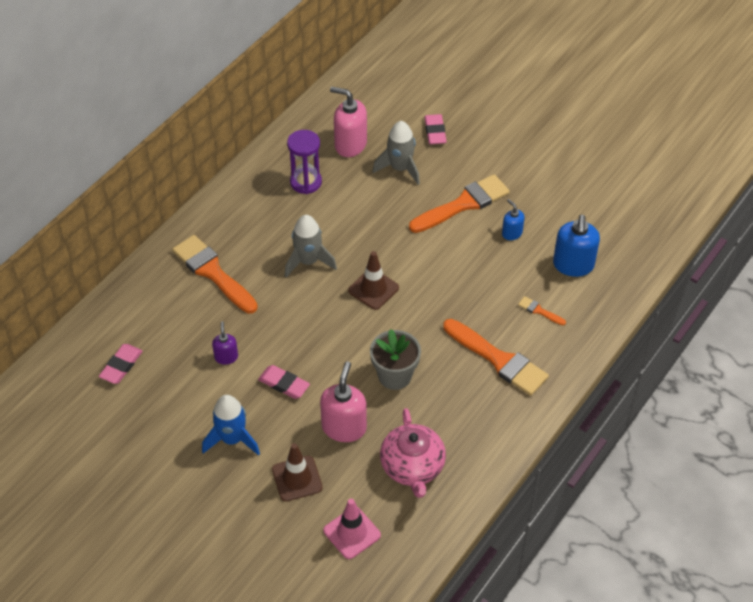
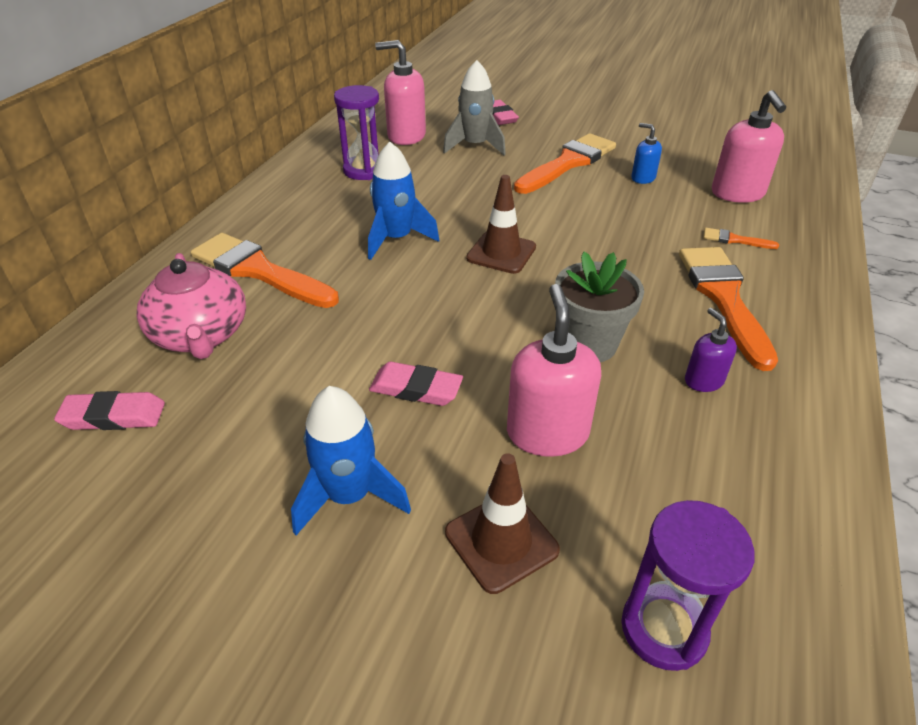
camera: 15 degrees left, 10 degrees down
(121, 366) = (113, 416): pink eraser -> pink eraser turned 75 degrees clockwise
(226, 357) = (305, 369): purple soap dispenser -> purple soap dispenser (703, 380)
(308, 261) = (396, 239): grey rocket -> blue rocket
(352, 533) = (663, 629): pink traffic cone -> purple hourglass
(412, 467) = (701, 471): pink teapot -> pink teapot (201, 335)
(498, 359) = (724, 298): orange brush -> orange brush turned 120 degrees counterclockwise
(573, 265) = (737, 193): blue soap dispenser -> pink soap dispenser

